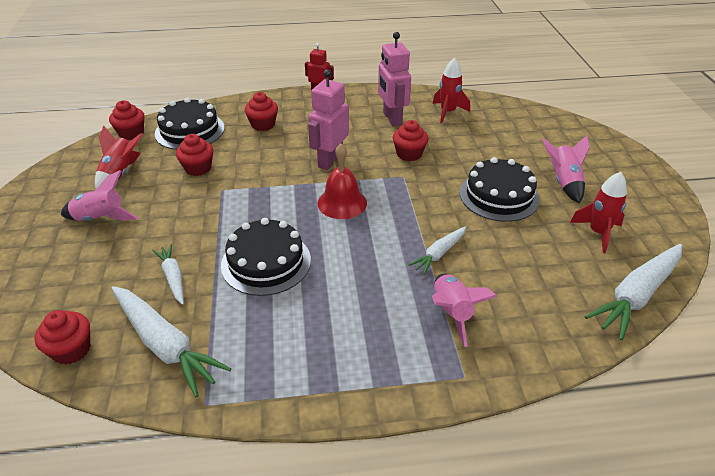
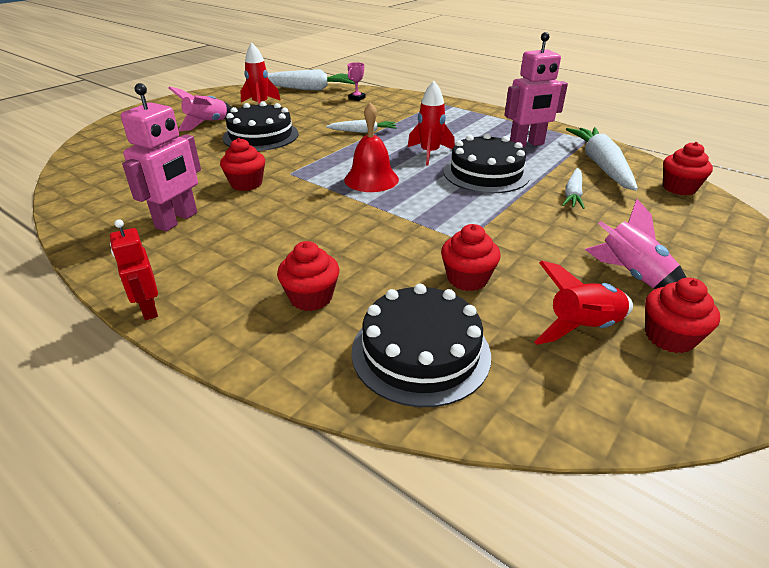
camera: 135 degrees left, 5 degrees down
(131, 133) = (526, 411): red cupcake -> red cupcake (669, 337)
(330, 161) = (319, 213): pink robot -> pink robot (526, 144)
(448, 112) = (122, 197): red rocket -> red rocket (429, 153)
(452, 313) = (404, 115): pink rocket -> none
(555, 314) = (357, 98): none -> pink trophy

